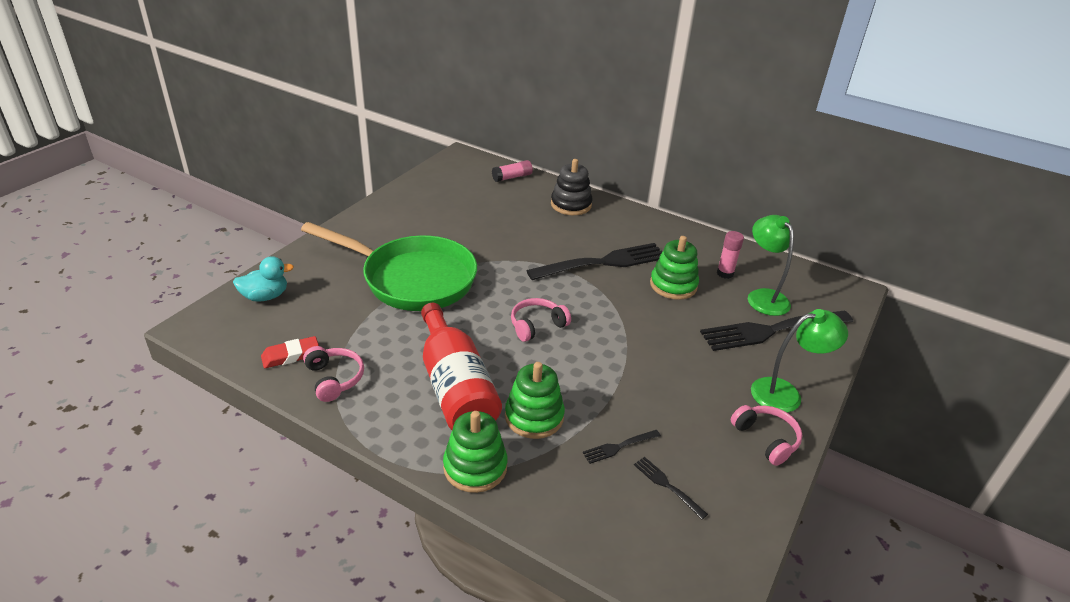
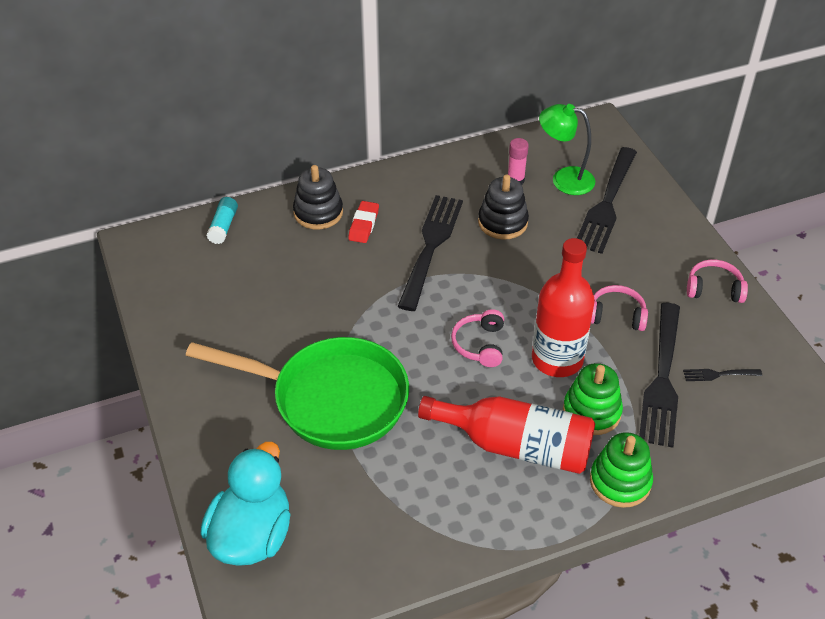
camera: 50 degrees left, 10 degrees up
(265, 296) = (252, 535): turquoise duck -> turquoise duck, size x1.74
(291, 355) = (372, 552): red eraser -> red eraser (364, 225)
(334, 379) = (435, 531): pink headphones -> pink headphones (616, 315)
(412, 279) = (330, 399): green pan -> green pan turned 45 degrees clockwise
(512, 177) = (223, 226): pink glue stick -> turquoise glue stick
(568, 373) = (557, 359): none -> red bottle
(619, 446) = (662, 378): black fork -> black fork, size x2.33
(673, 285) = (502, 222): green stacking toy -> black stacking toy
(785, 393) = (678, 246): green lamp -> none

